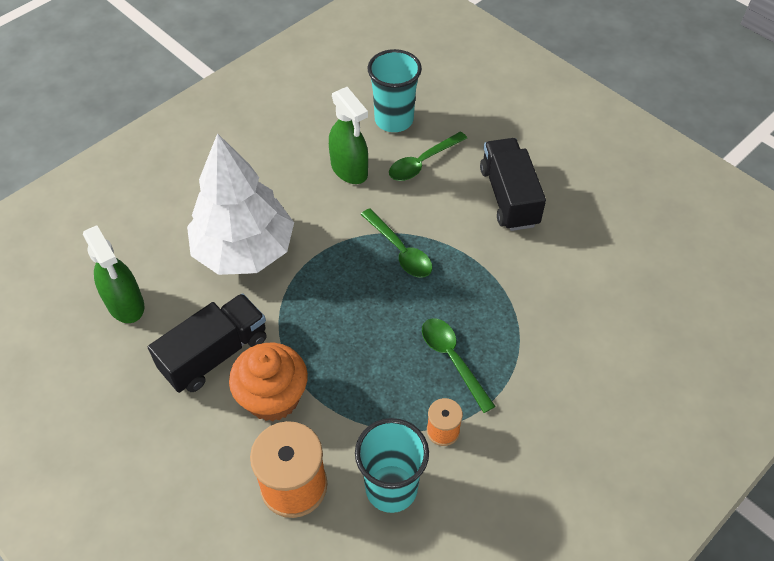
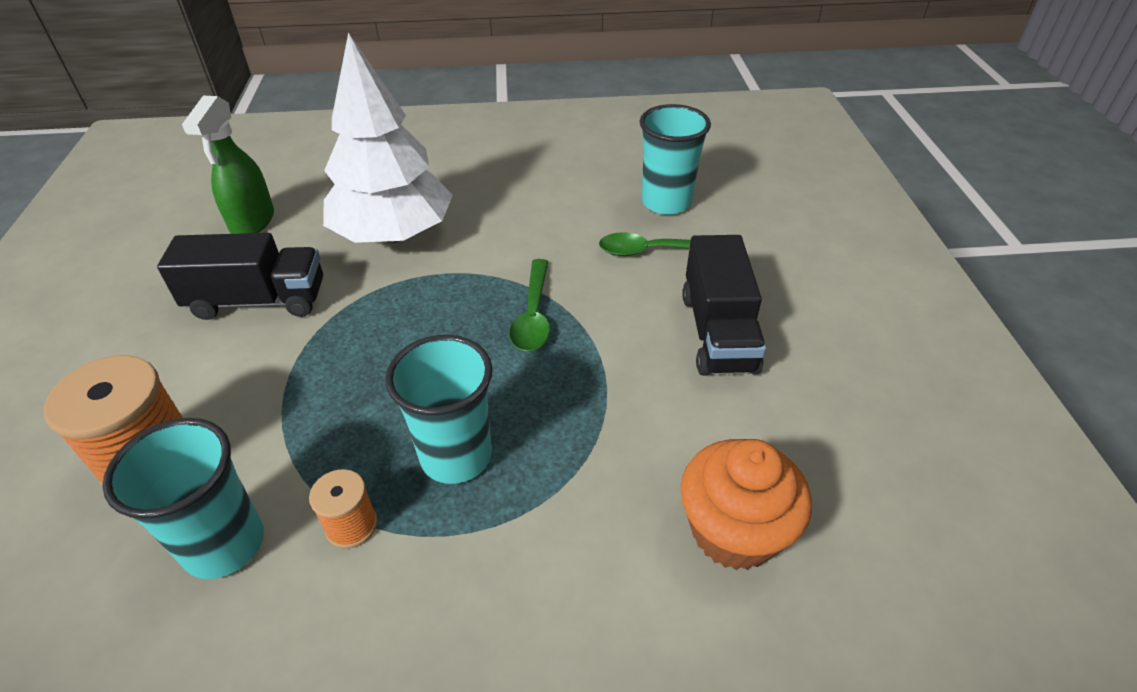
camera: 40 degrees right, 10 degrees down
(273, 397) = (250, 369): orange cupcake -> orange cupcake (733, 531)
(349, 170) = (570, 221): green spray bottle -> none
(452, 359) = (456, 456): green spoon -> turquoise cup
(509, 197) = (718, 332): black truck -> black truck turned 150 degrees clockwise

